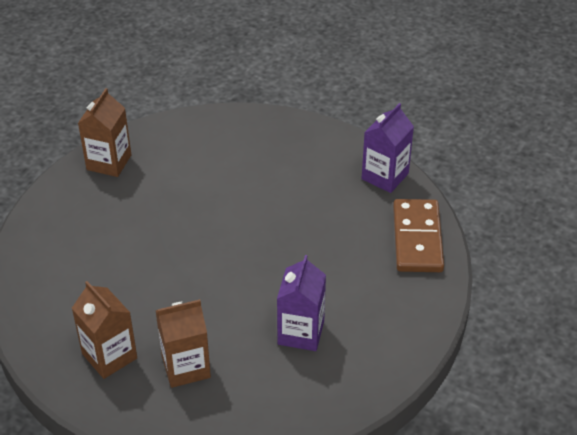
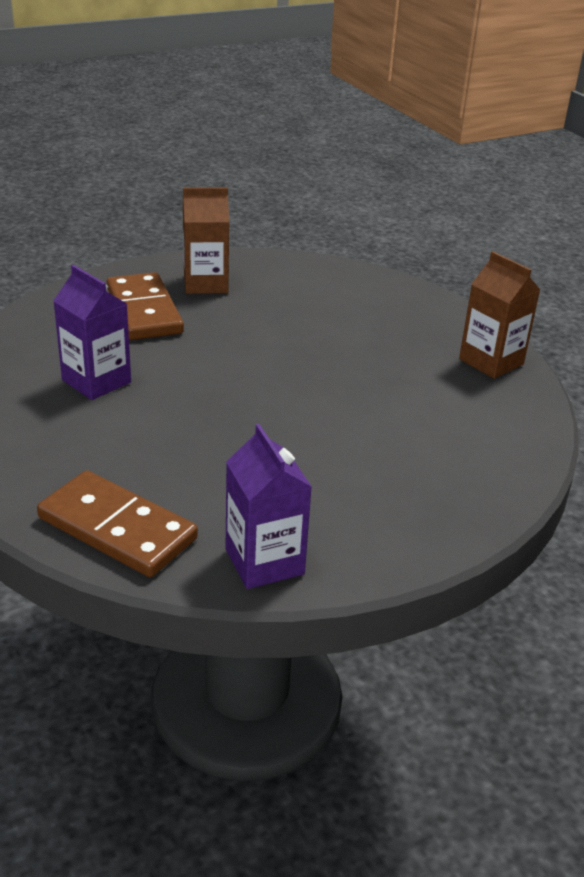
camera: 120 degrees right, 10 degrees down
(186, 367) = (144, 311): brown carton -> brown domino

